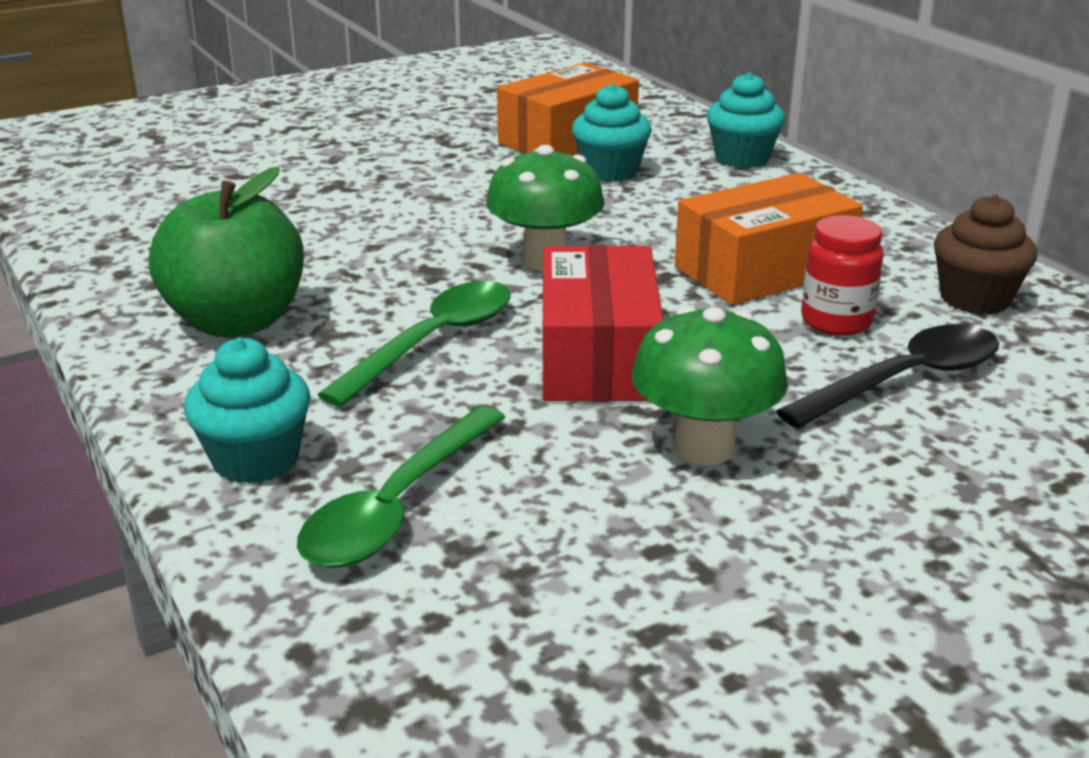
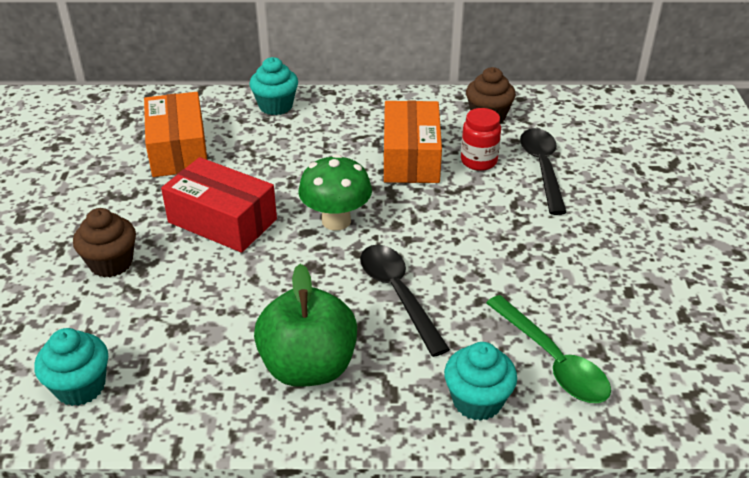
camera: 60 degrees left, 10 degrees up
(324, 170) = (111, 263): none -> brown cupcake
(433, 342) = (398, 294): green spoon -> black spoon
(598, 357) = (457, 244): red box -> red box (222, 221)
(610, 171) = (244, 154): turquoise cupcake -> turquoise cupcake (80, 387)
(703, 447) = (560, 246): green mushroom -> none

